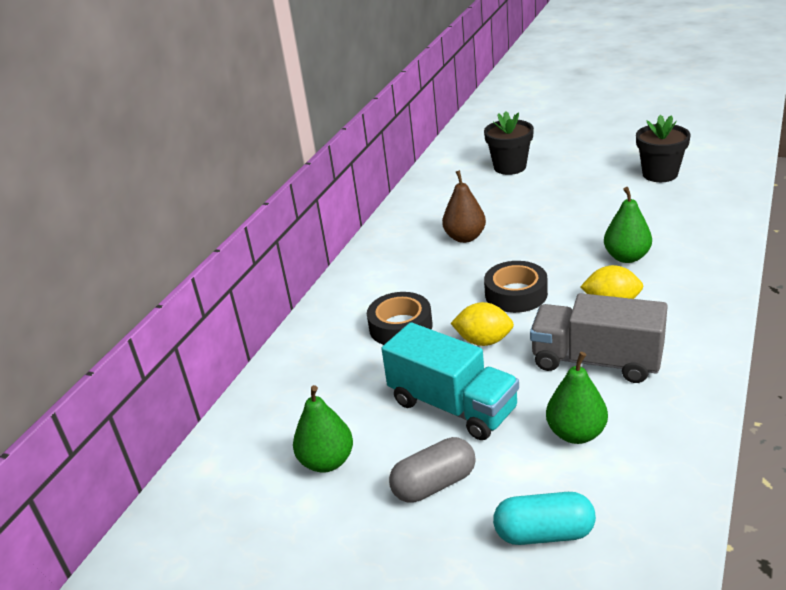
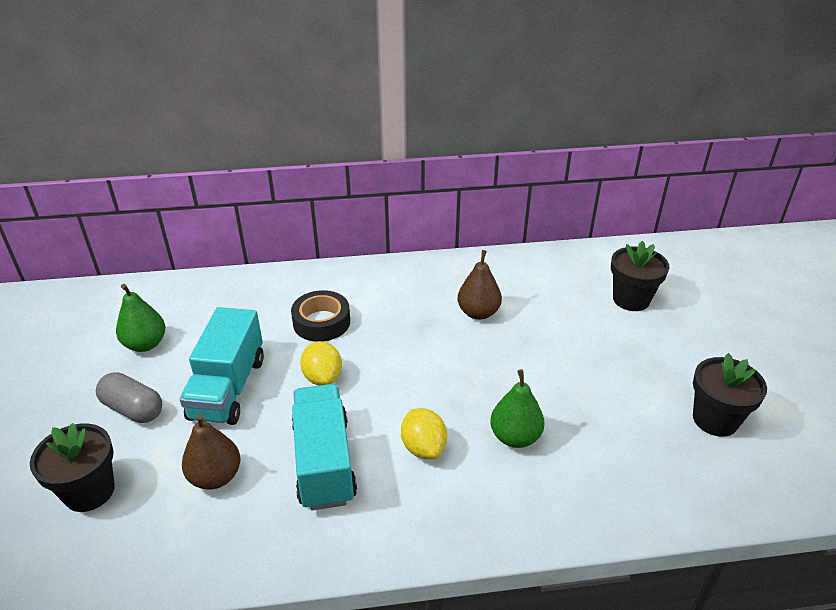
camera: 55 degrees right, 5 degrees up
(516, 294) = (404, 375): black tape -> none
(544, 533) = (89, 491): turquoise capsule -> black flower pot
(576, 433) = (215, 477): green pear -> brown pear
(596, 361) = (324, 462): grey truck -> turquoise truck

